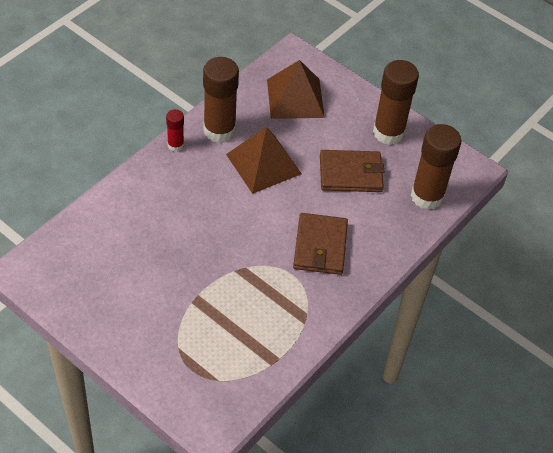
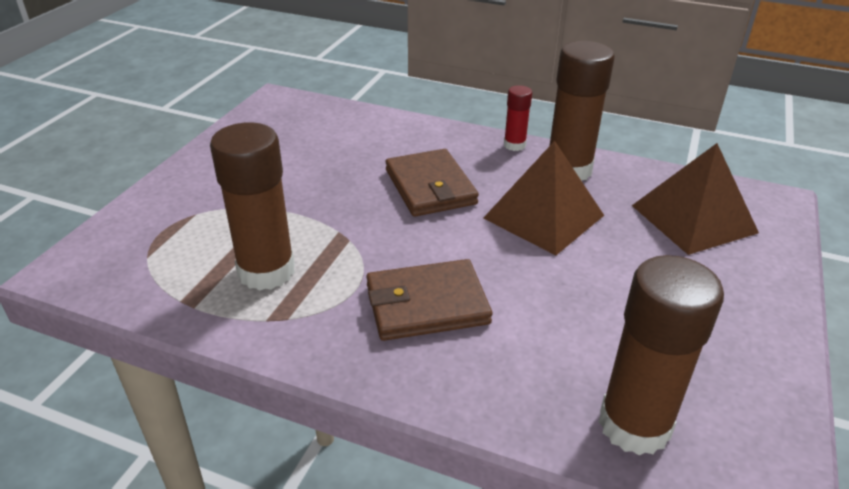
camera: 75 degrees right, 15 degrees down
(351, 174) = (600, 308): brown wallet -> brown wallet (430, 187)
(388, 132) = (734, 336): brown glue stick -> brown glue stick (266, 271)

